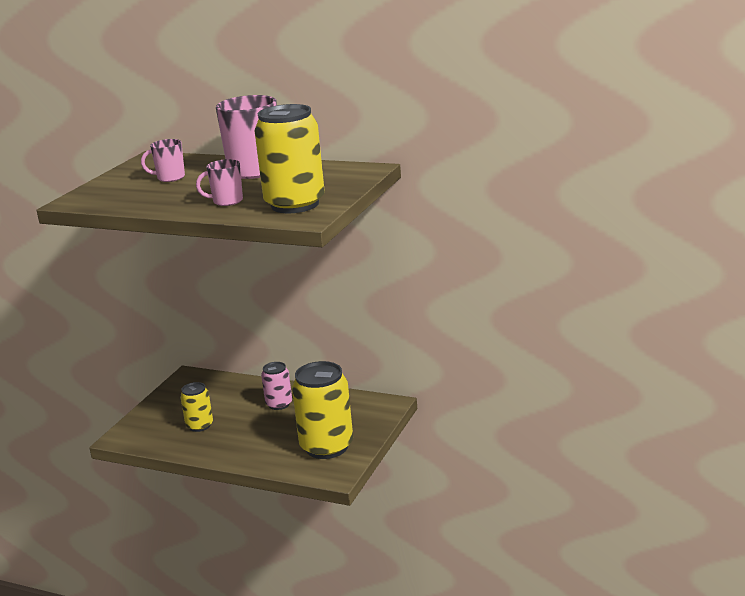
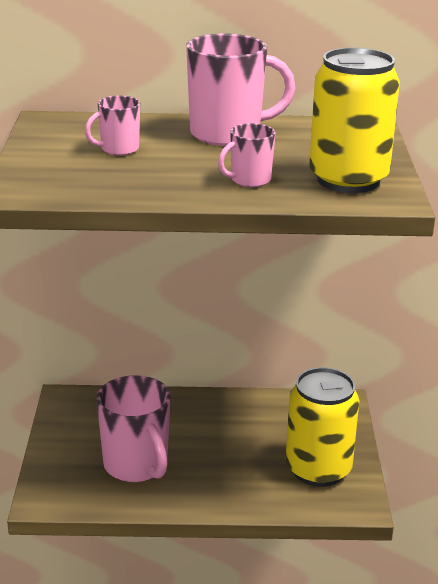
camera: 25 degrees left, 5 degrees up
(199, 425) = (136, 465): yellow can -> pink mug
(279, 404) = (213, 421): pink can -> none

